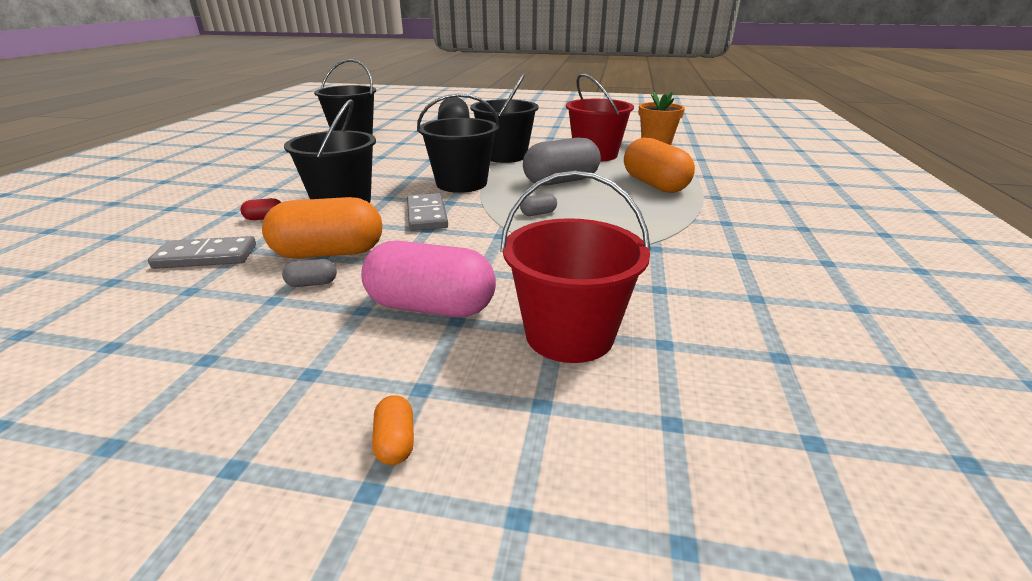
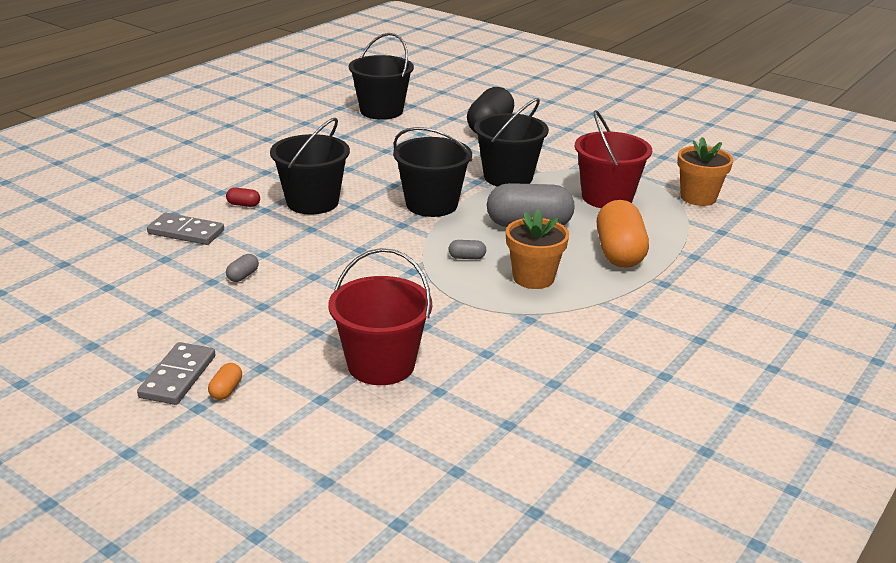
camera: 25 degrees right, 0 degrees up
(312, 284) = (243, 276): grey capsule -> grey capsule turned 75 degrees counterclockwise
(329, 253) = (270, 252): orange capsule -> none
(426, 215) = (370, 234): grey domino -> grey domino (178, 377)
(431, 307) = (308, 317): pink capsule -> none
(614, 216) = (533, 278): none -> orange flower pot

